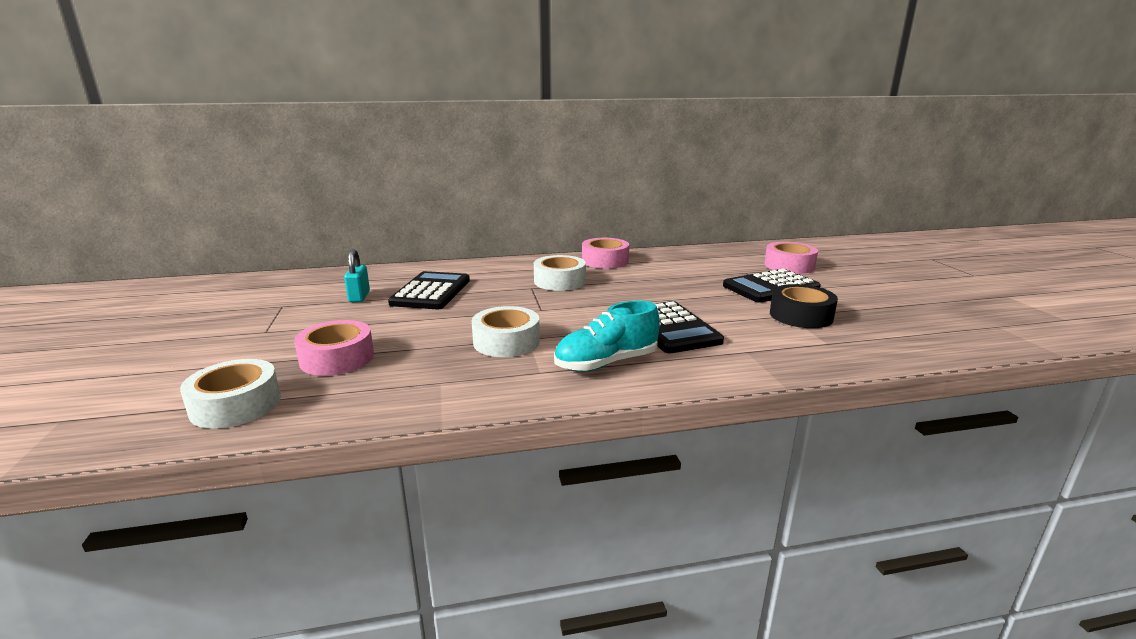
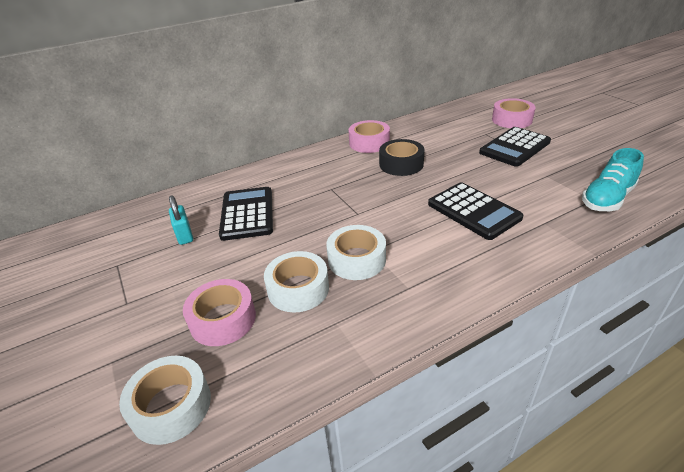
camera: 15 degrees left, 15 degrees up
(559, 281) = (349, 176): white tape -> white tape (298, 289)
(606, 363) = (452, 263): turquoise shoe -> turquoise shoe (607, 199)
(801, 315) = (556, 174): black tape -> black tape (401, 164)

